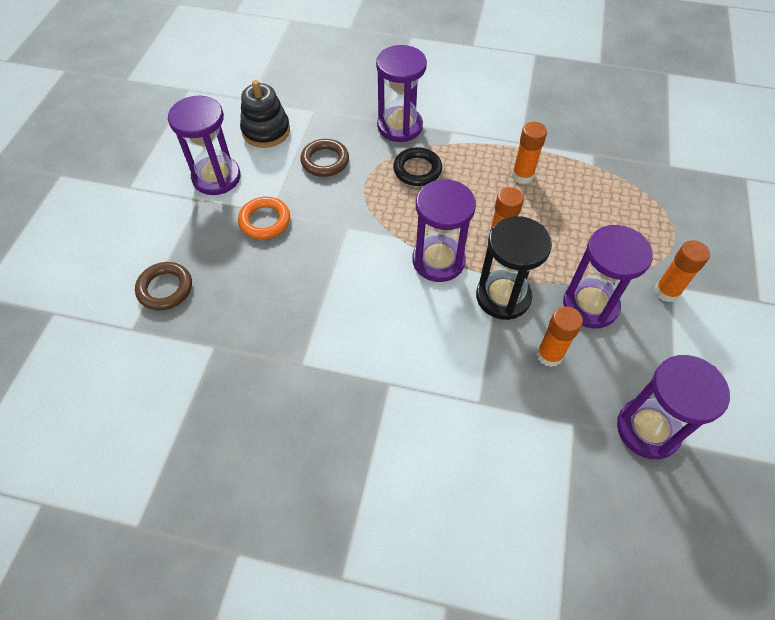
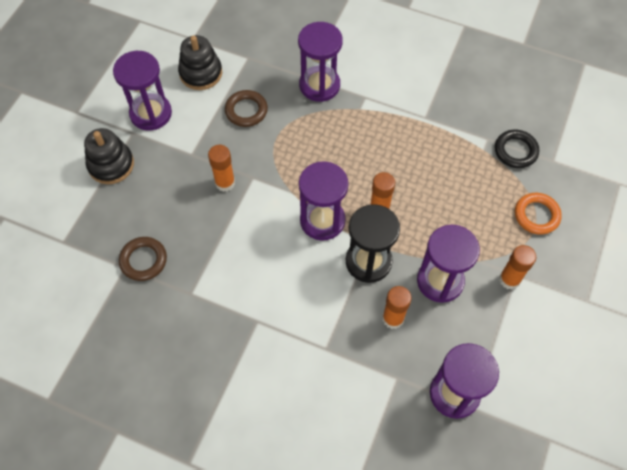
camera: 10 degrees right, 5 degrees up
(165, 288) = (94, 210): brown ring -> brown ring (143, 260)
(178, 236) = (111, 165): none -> black stacking toy
(265, 221) = (184, 161): orange ring -> orange ring (536, 215)
(417, 170) = (325, 131): black ring -> black ring (515, 151)
(522, 176) = (416, 151): orange glue stick -> orange glue stick (225, 183)

